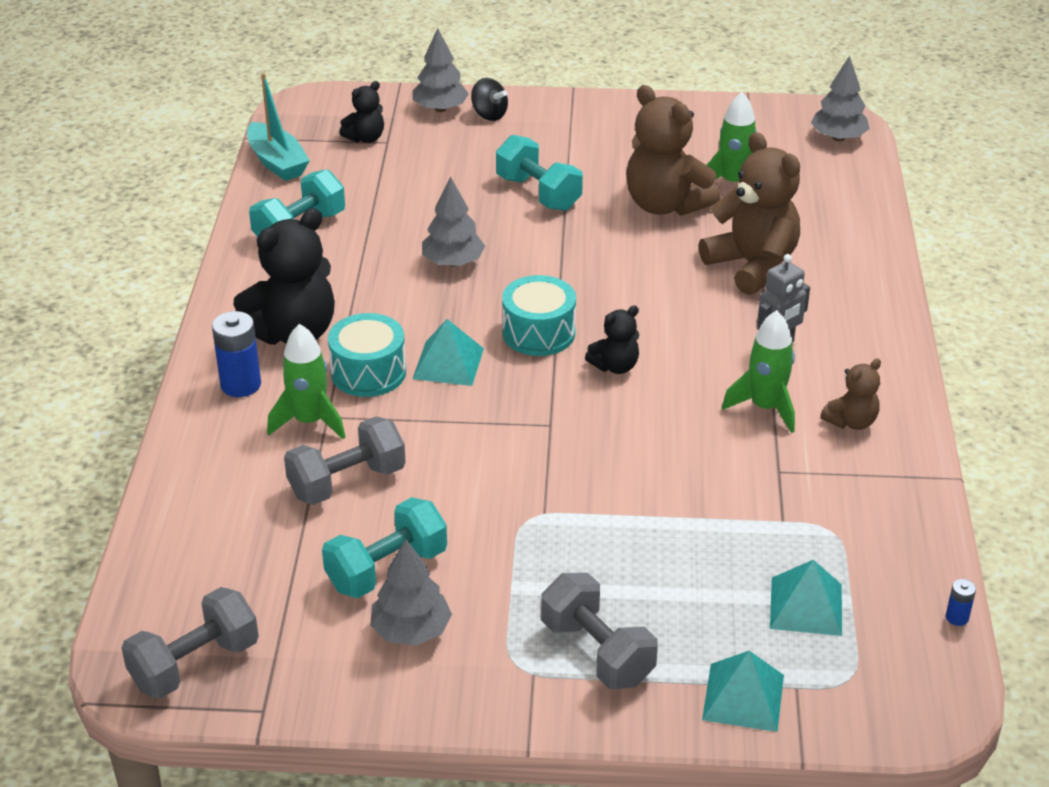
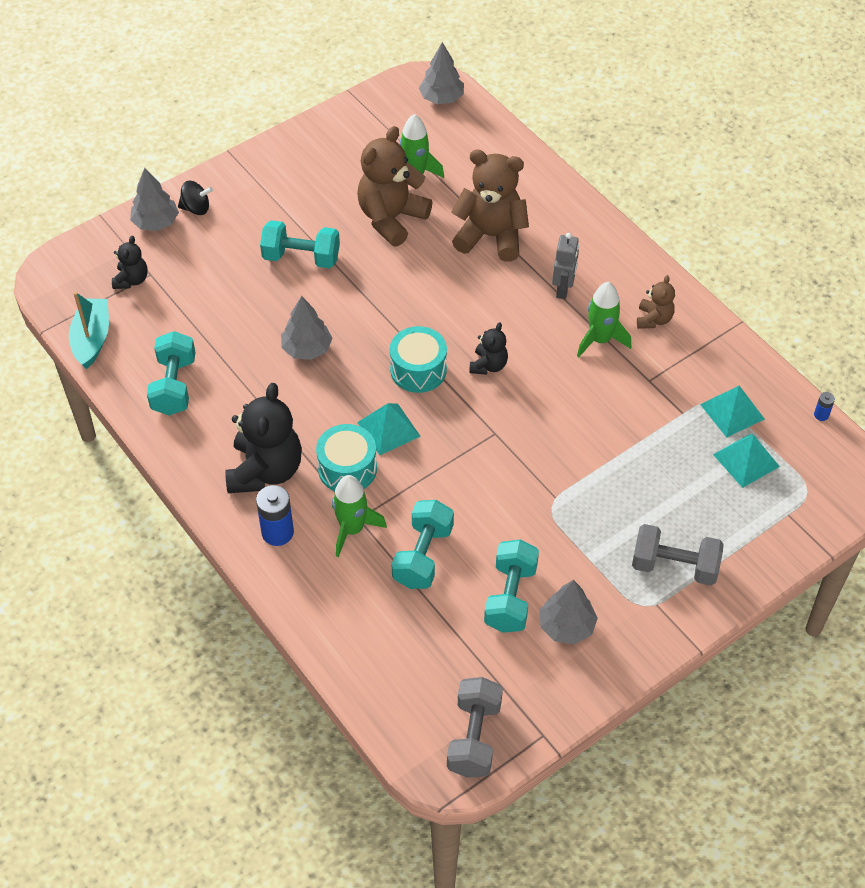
camera: 40 degrees left, 15 degrees up
(277, 162) = (92, 339): turquoise boat -> turquoise boat turned 105 degrees counterclockwise
(347, 482) = (423, 556): grey dumbbell -> turquoise dumbbell
(665, 205) = (391, 218): brown teddy bear -> brown teddy bear turned 120 degrees clockwise
(743, 697) = (770, 539): turquoise pyramid -> turquoise pyramid (732, 411)

